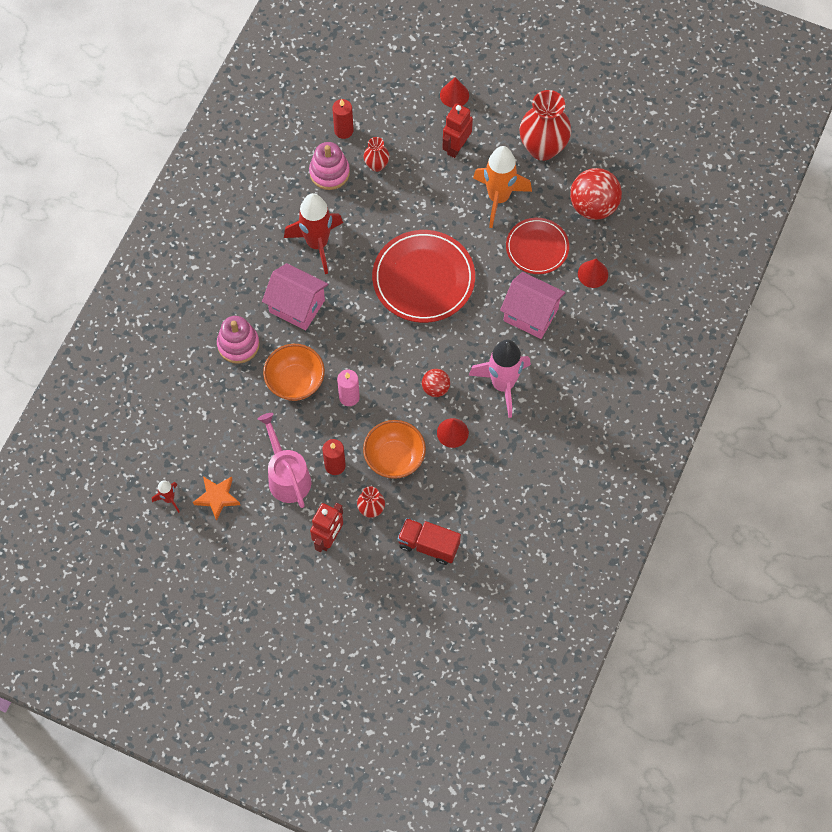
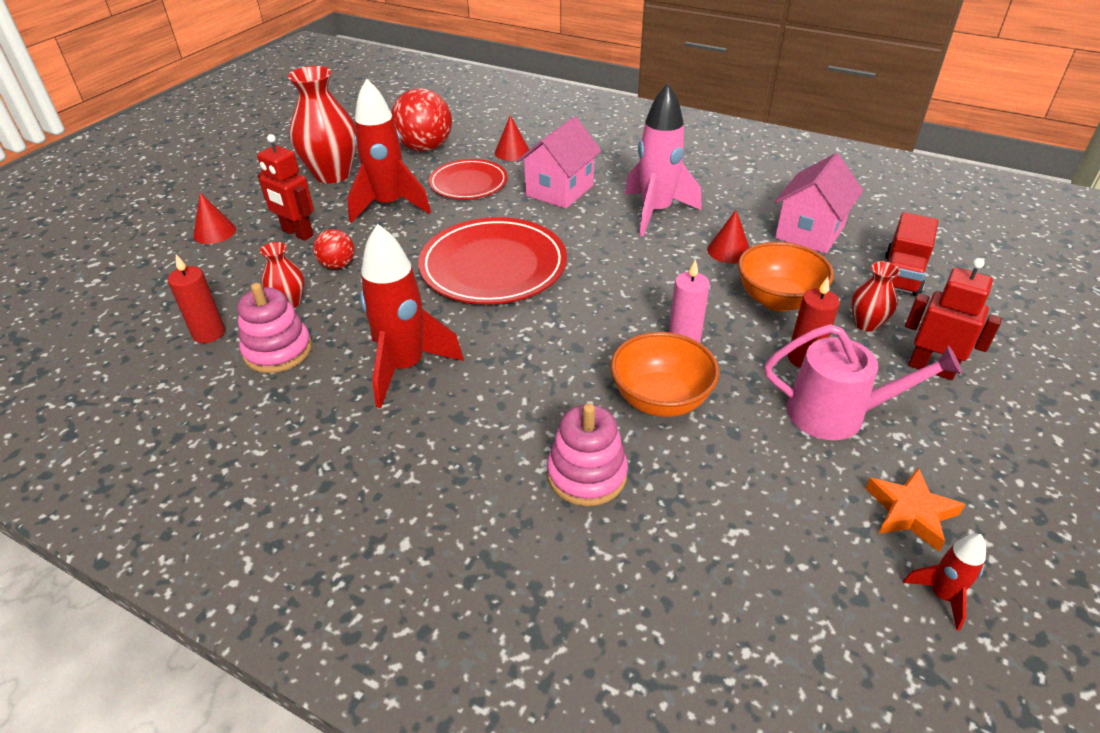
camera: 85 degrees left, 25 degrees down
(287, 476) = (837, 414): pink watering can -> pink watering can turned 150 degrees counterclockwise
(297, 306) = (517, 394): pink house -> pink house (809, 232)
(435, 388) = (664, 262): red ball -> red ball (337, 265)
(498, 198) = (389, 206): orange rocket -> red rocket

